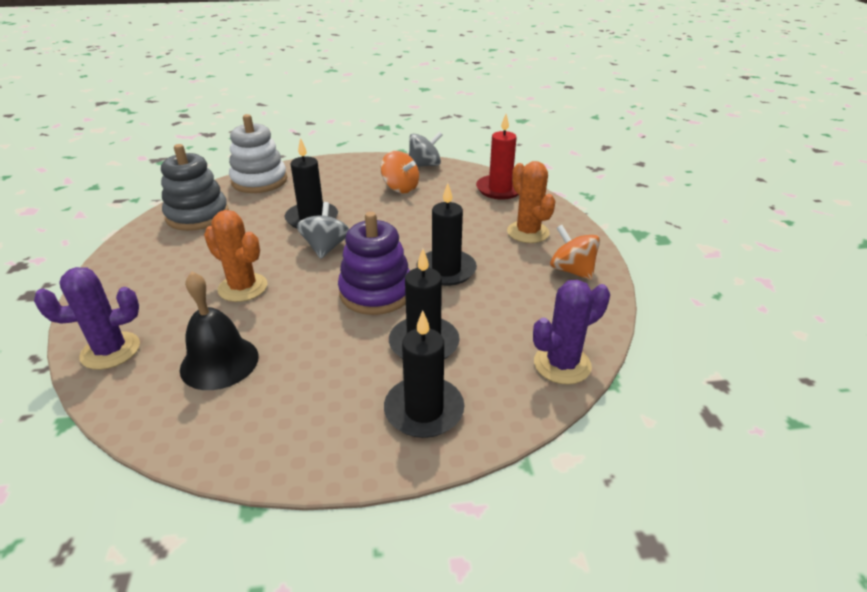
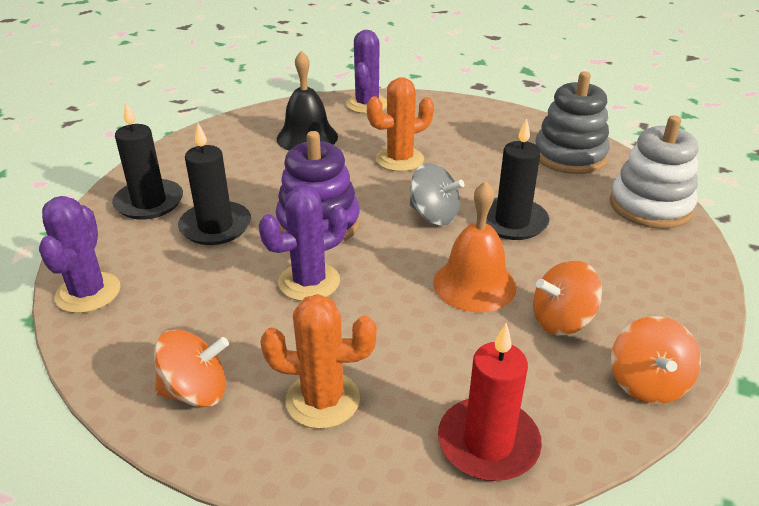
camera: 120 degrees right, 0 degrees up
(392, 216) = (474, 284): none -> orange bell
(425, 165) = (647, 383): grey spinning top -> orange spinning top
(446, 270) = (309, 282): black candle -> purple cactus

